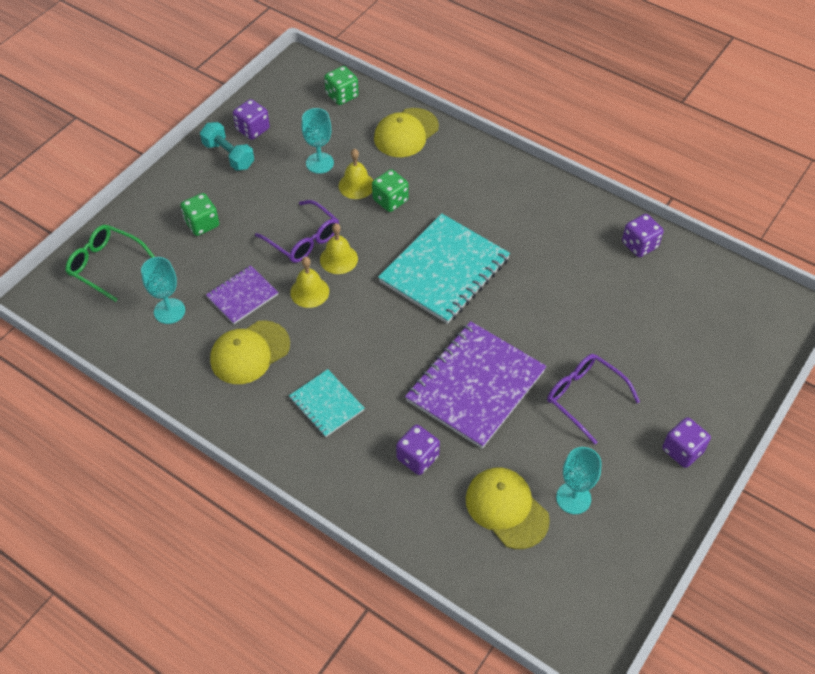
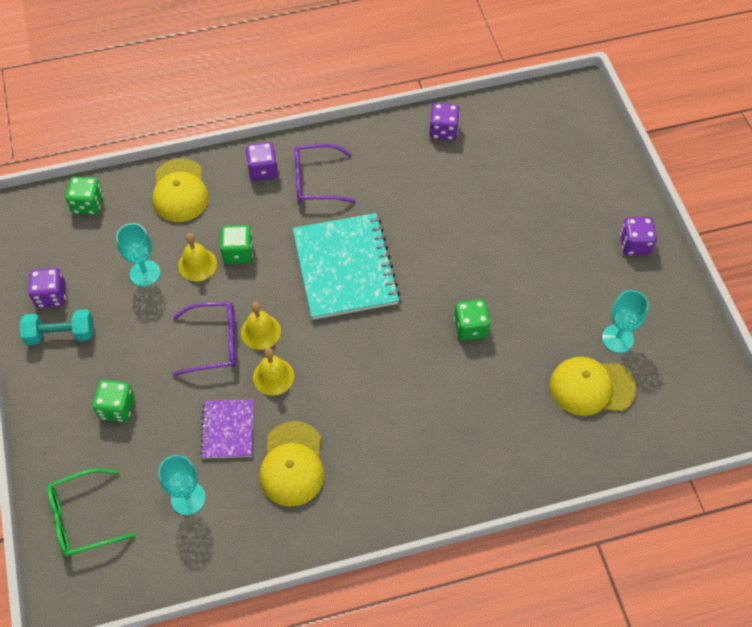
camera: 50 degrees left, 5 degrees up
(326, 404) = (395, 442): turquoise notebook -> none
(417, 458) = (500, 413): purple dice -> purple dice (263, 170)
(475, 386) = (470, 327): purple notebook -> green dice
(584, 397) = (542, 267): purple glasses -> purple glasses (316, 181)

